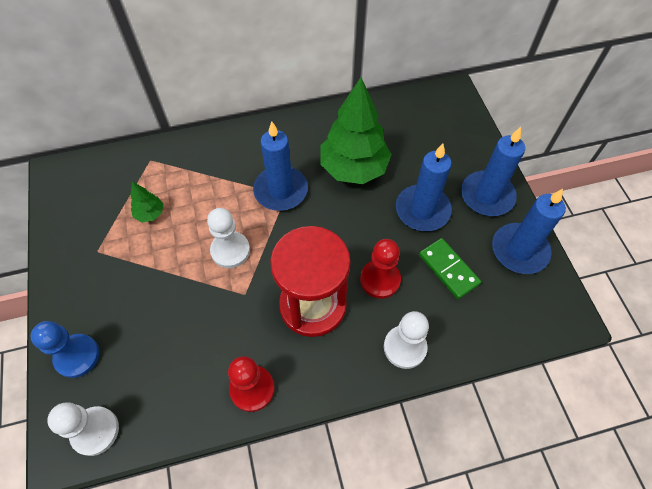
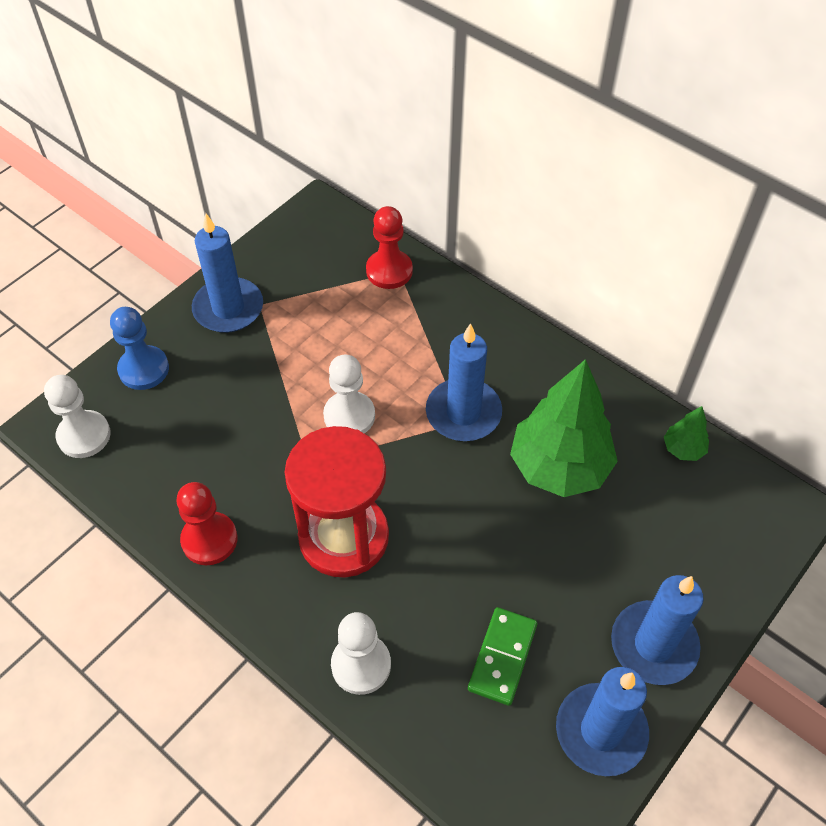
camera: 55 degrees right, 5 degrees down
(150, 214) = (335, 316): green tree -> green tree (683, 449)
(380, 280) = (428, 587): red pawn -> red pawn (389, 271)
(422, 210) = (564, 579): blue candle -> blue candle (228, 308)

